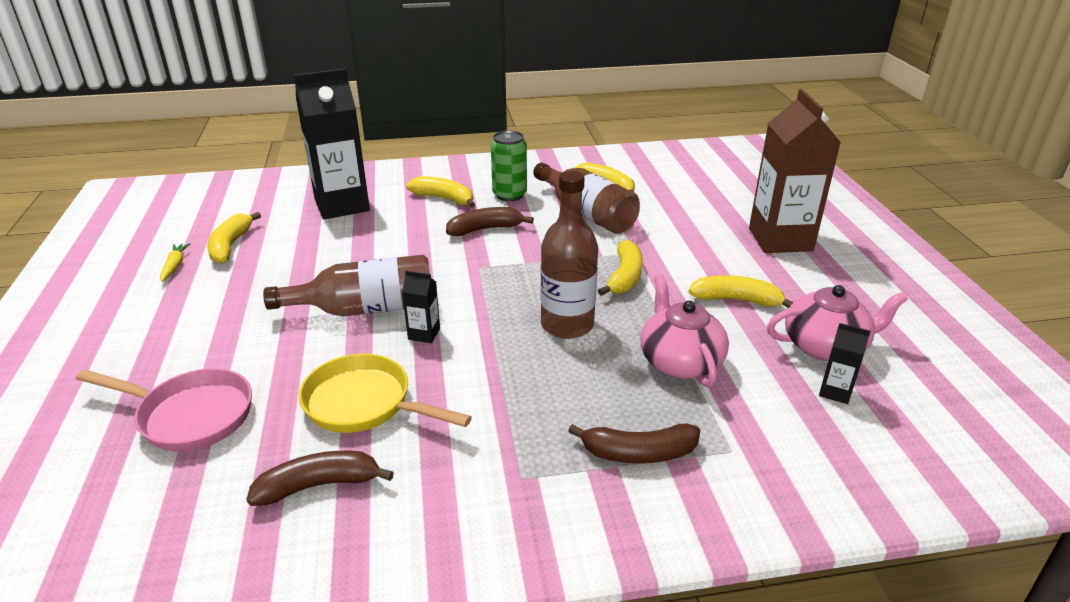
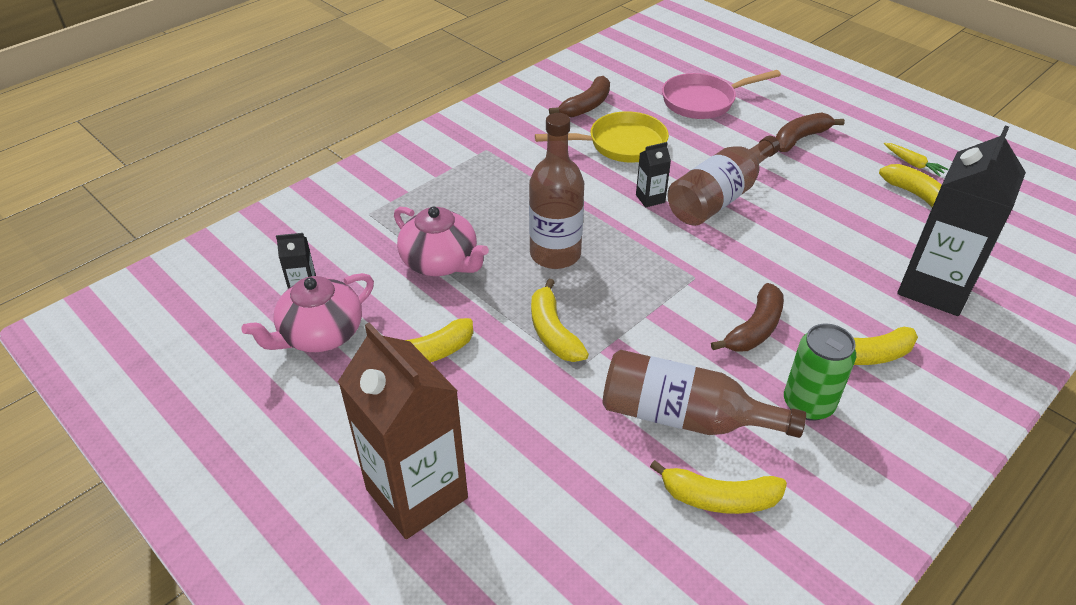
camera: 145 degrees right, 10 degrees up
(639, 453) = (427, 188): brown banana -> brown banana (800, 139)

